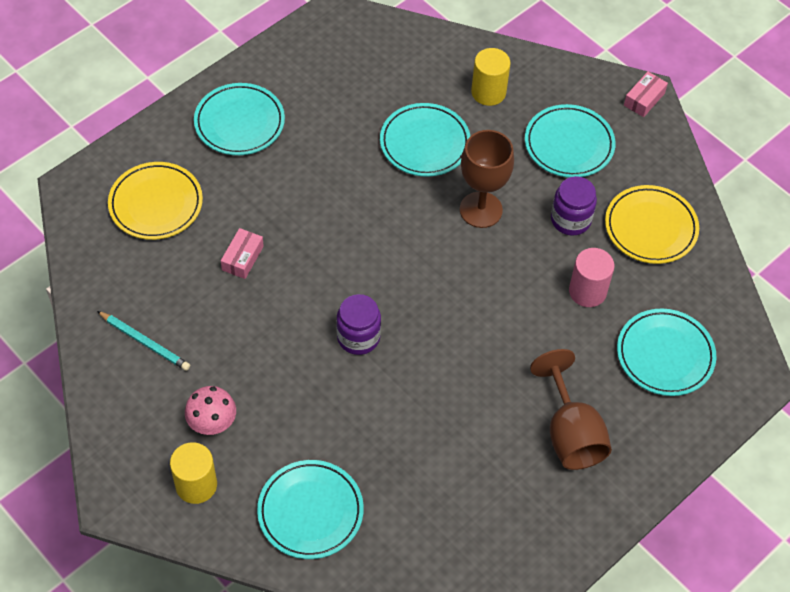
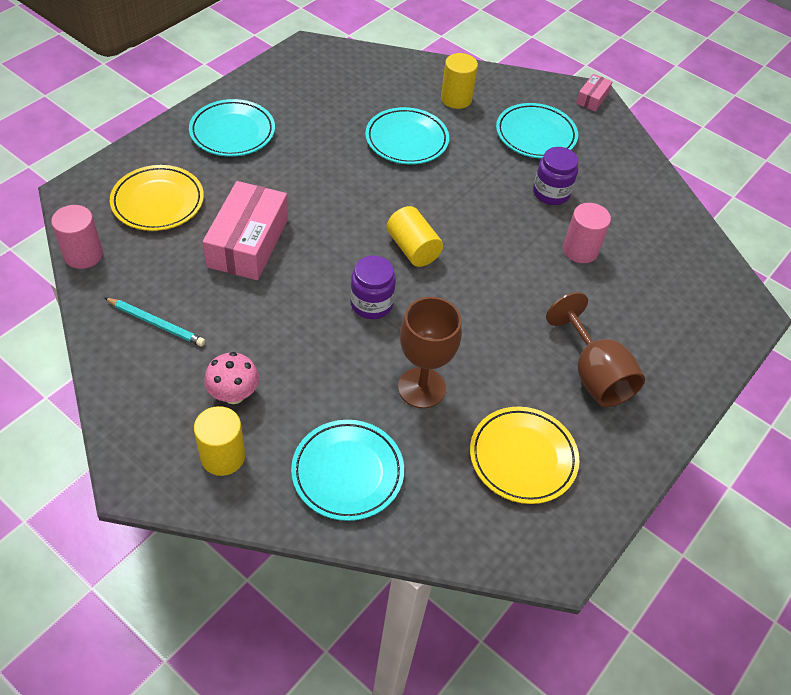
camera: 10 degrees left, 5 degrees down
(79, 260) = (83, 255): none -> pink cylinder
(242, 258) = (248, 242): pink box -> pink box, size x2.10
(410, 277) = (413, 249): none -> yellow cylinder
(481, 210) = (468, 190): brown goblet -> brown goblet (421, 388)
(650, 227) = (623, 195): yellow plate -> yellow plate (523, 457)
(665, 355) = (664, 299): turquoise plate -> none

